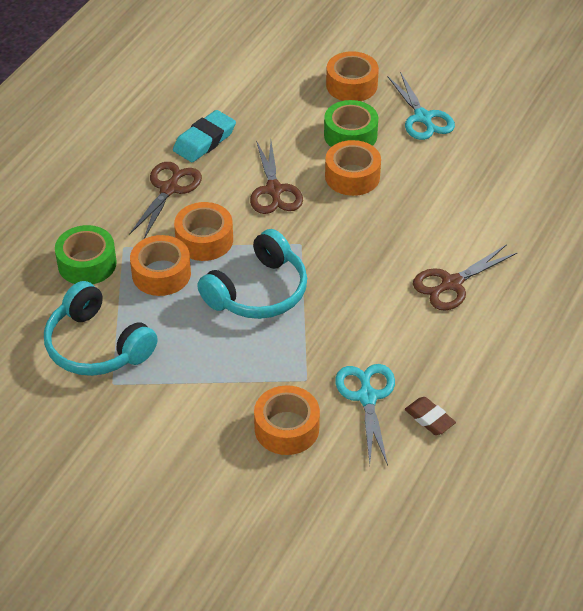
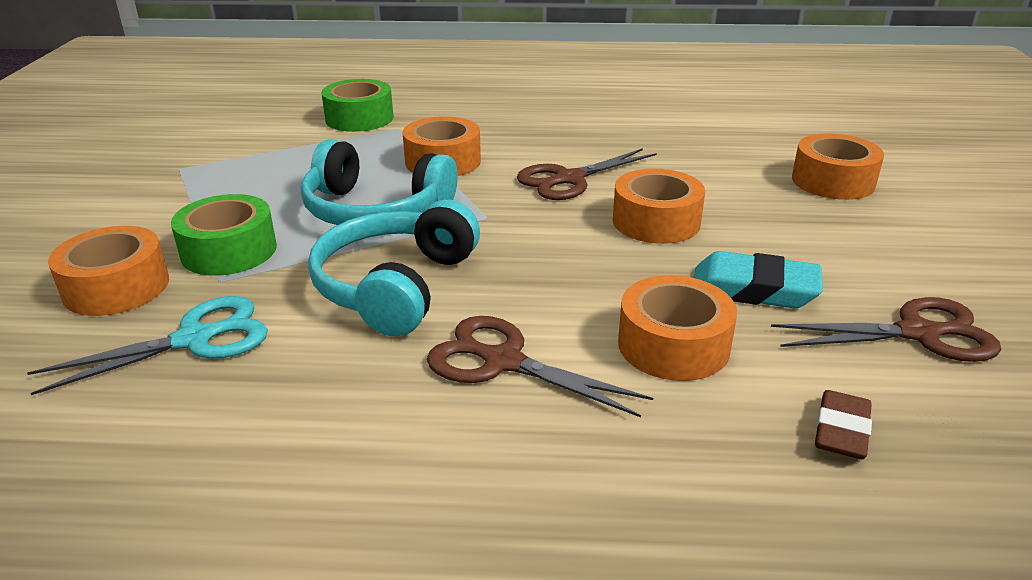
camera: 65 degrees right, 15 degrees down
(96, 346) = (235, 148): turquoise headphones -> turquoise headphones (395, 286)
(161, 274) = (368, 153): orange tape -> orange tape (673, 345)
(169, 189) = (509, 128): brown scissors -> brown scissors (917, 333)
(204, 141) = (608, 126): turquoise eraser -> turquoise eraser (754, 289)
(350, 135) = (735, 202): green tape -> green tape (229, 251)
(423, 117) = (853, 245): turquoise scissors -> none
(429, 419) = (154, 416): brown eraser -> brown eraser (841, 431)

